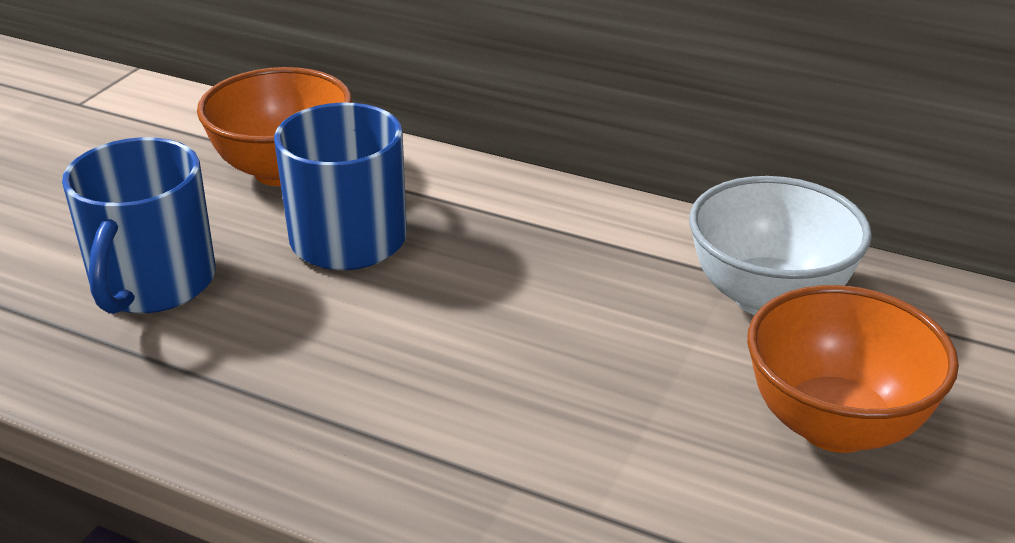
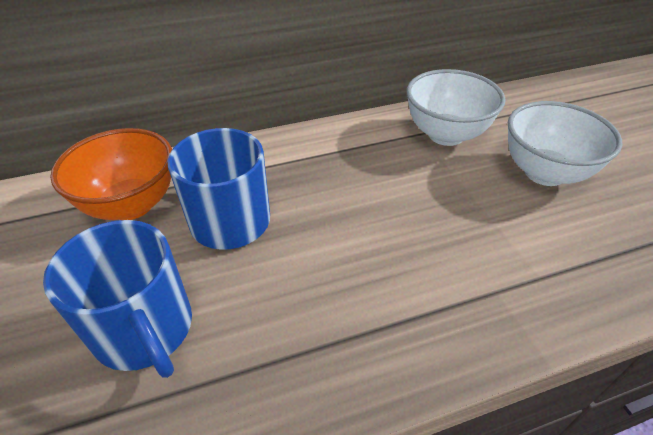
camera: 45 degrees left, 10 degrees up
(835, 425) = (544, 173): orange bowl -> white bowl

